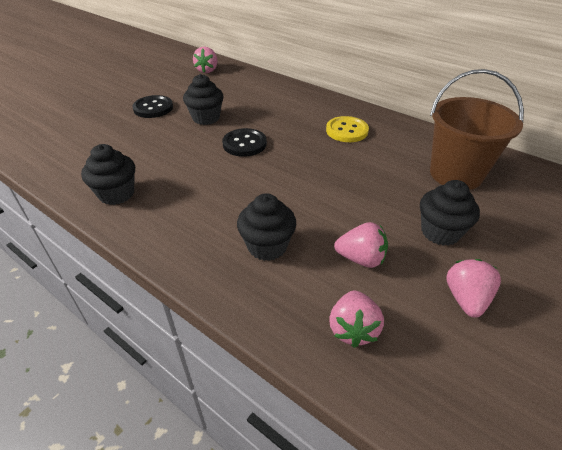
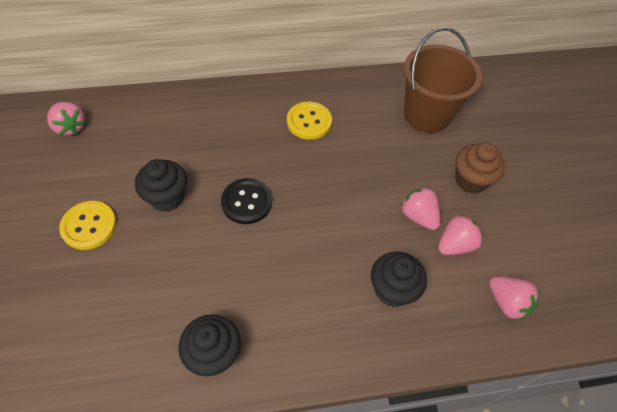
camera: 50 degrees left, 15 degrees up
(153, 108) = (89, 226): black button -> yellow button
(440, 232) = (470, 180): black cupcake -> brown cupcake
(466, 299) = (531, 223): pink strawberry -> pink strawberry (418, 216)

